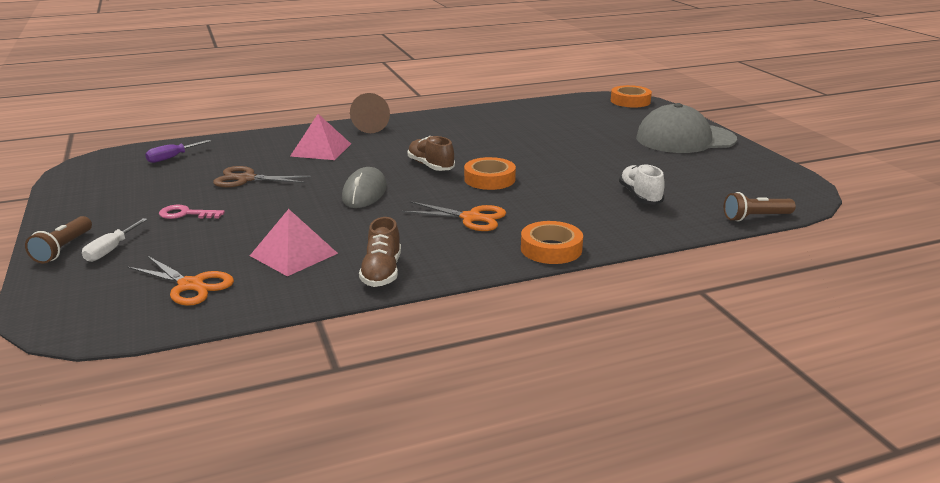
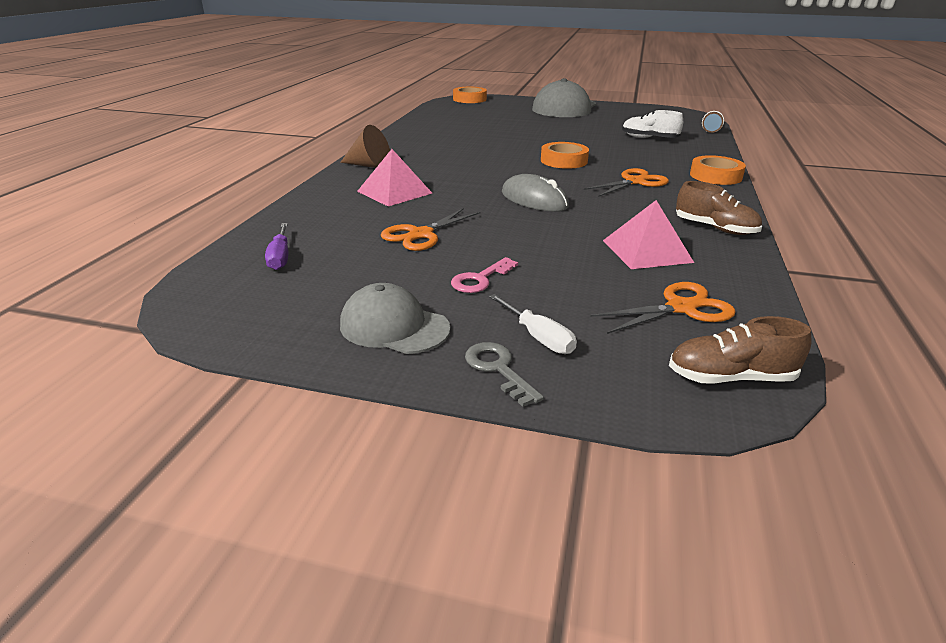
camera: 55 degrees left, 5 degrees up
(63, 249) = (498, 369): brown flashlight -> grey key
(100, 210) = (394, 326): none -> grey cap
(246, 179) = (421, 234): brown scissors -> orange scissors
(430, 166) = (506, 169): brown shoe -> brown shoe (730, 377)

